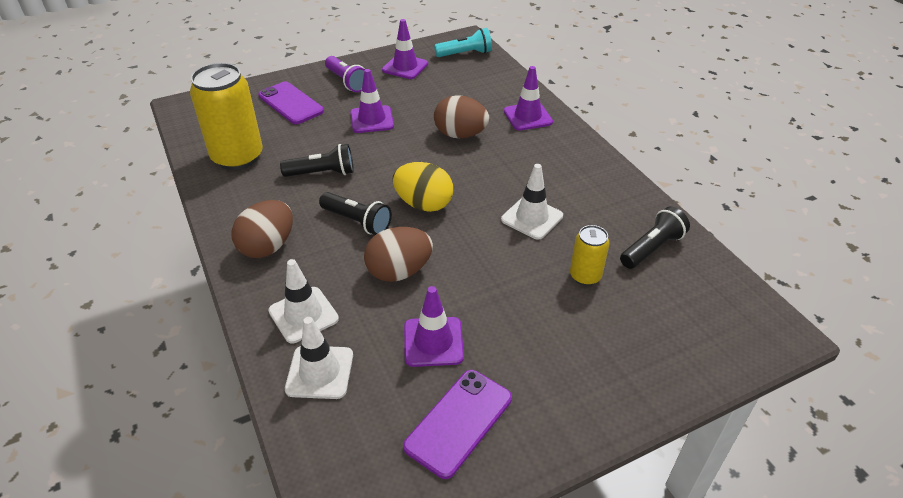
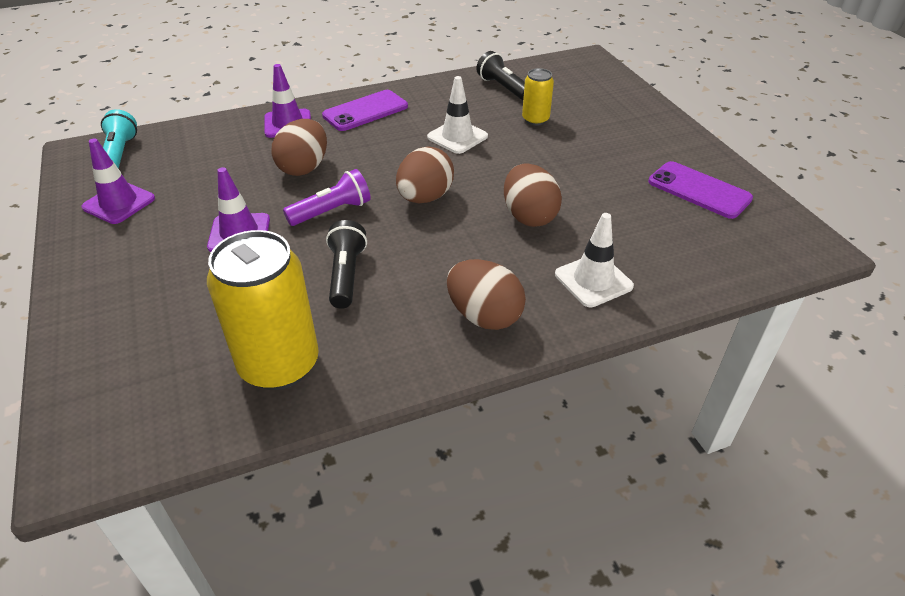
camera: 85 degrees left, 0 degrees up
(290, 103) = (152, 315): purple phone -> purple phone (365, 111)
(320, 372) = (665, 266): white traffic cone -> none
(347, 82) = (124, 257): purple flashlight -> purple flashlight (332, 211)
(357, 222) = (447, 244): black flashlight -> none
(423, 204) = (425, 198): yellow egg -> brown egg
(433, 342) = (618, 199): purple traffic cone -> none

